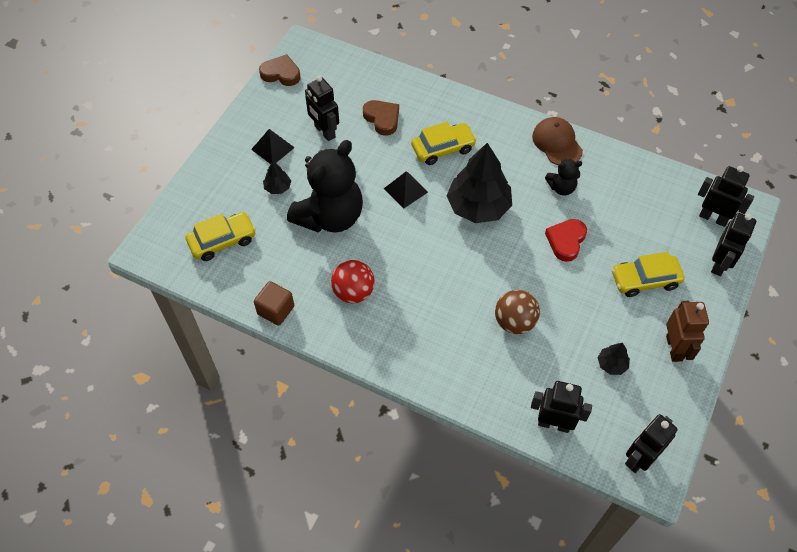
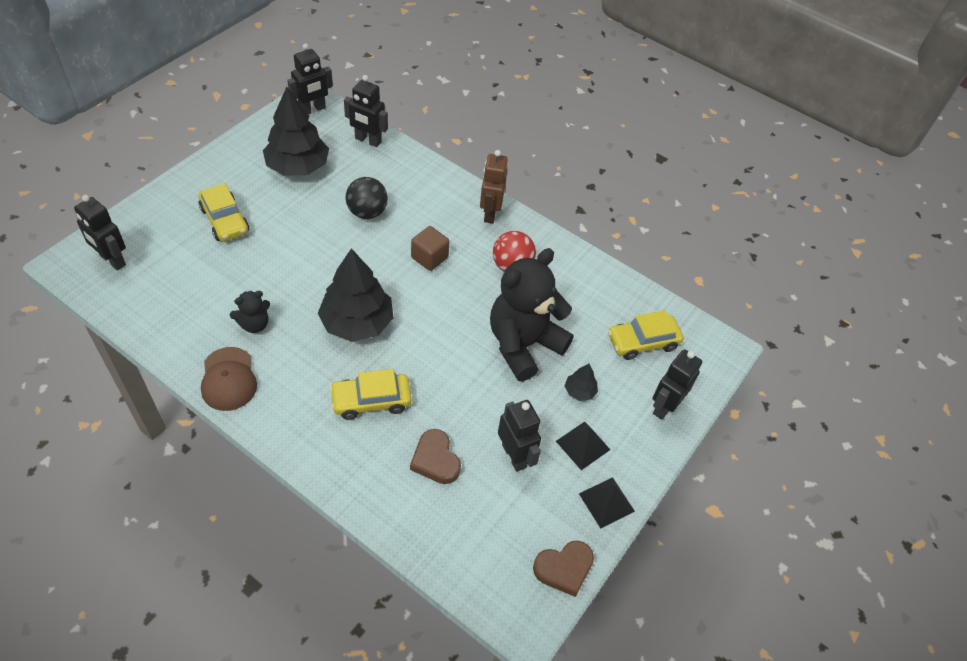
camera: 175 degrees left, 5 degrees down
(276, 310) = (589, 266): brown cube -> brown cube (429, 257)
(281, 73) = (564, 569): brown heart -> brown heart turned 45 degrees counterclockwise
(405, 190) = (432, 358): black pyramid -> black pyramid (606, 502)
(514, 322) = (367, 212): brown ball -> black ball
(561, 188) = (254, 324): black teddy bear -> black teddy bear turned 150 degrees clockwise
(566, 241) = (281, 269): red heart -> none
(612, 364) = (297, 167): black tree -> black tree, size x2.28
(645, 280) = (225, 220): yellow car -> yellow car turned 60 degrees clockwise
(674, 348) = (236, 166): brown robot -> brown robot (490, 213)
(720, 264) = (141, 219): black robot -> black robot (664, 406)

